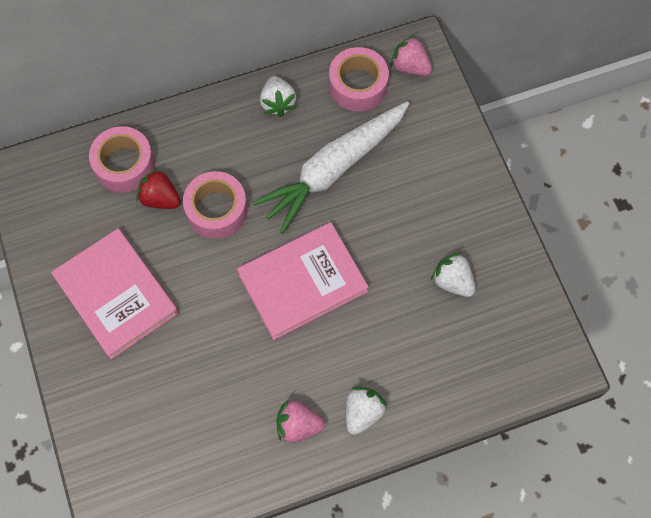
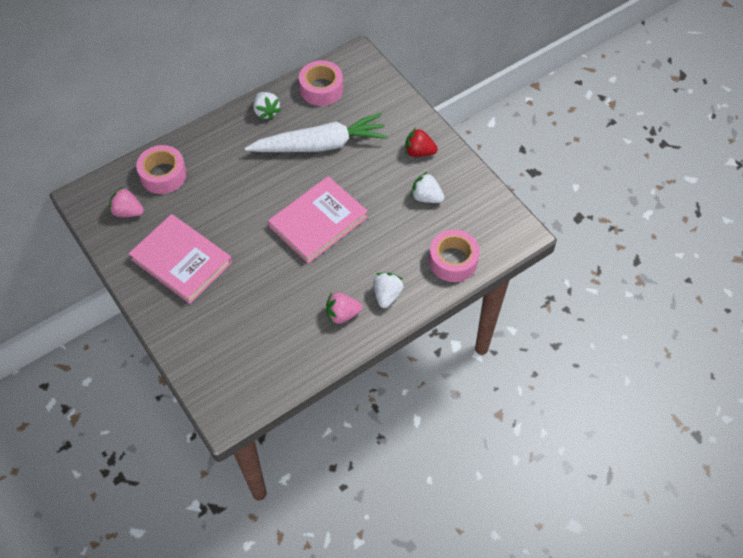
camera: 15 degrees left, 10 degrees down
(160, 198) = (196, 191): red strawberry -> red strawberry (419, 152)
(216, 210) = (241, 189): pink tape -> pink tape (453, 261)
(334, 169) = (320, 145): white carrot -> white carrot turned 135 degrees counterclockwise
(410, 66) = (355, 70): pink strawberry -> pink strawberry (128, 212)

